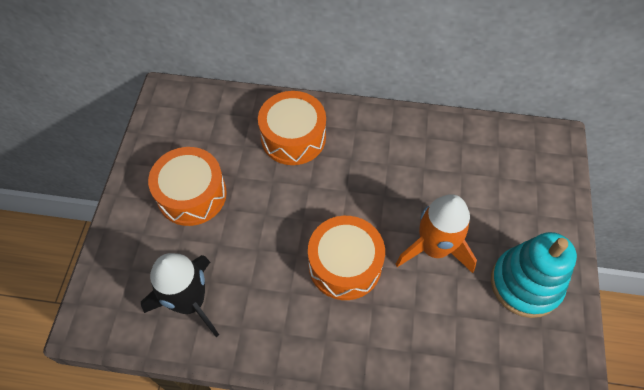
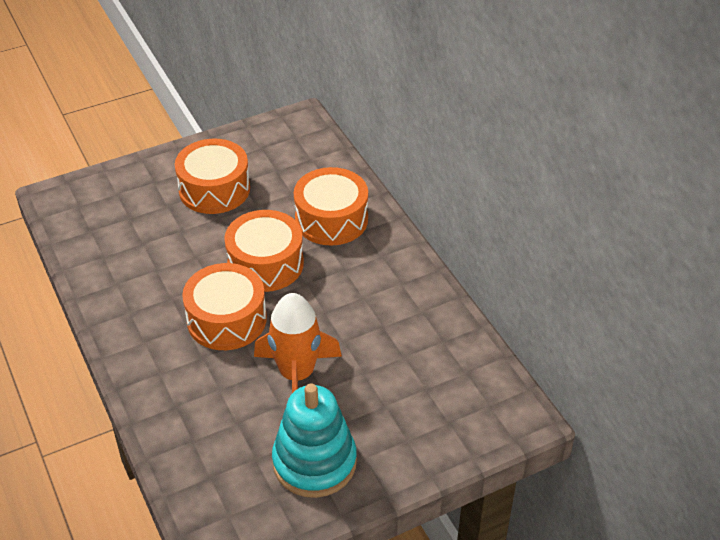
camera: 55 degrees right, 15 degrees down
(190, 302) = (115, 242): black rocket -> none
(305, 205) = (265, 263): none -> orange drum

